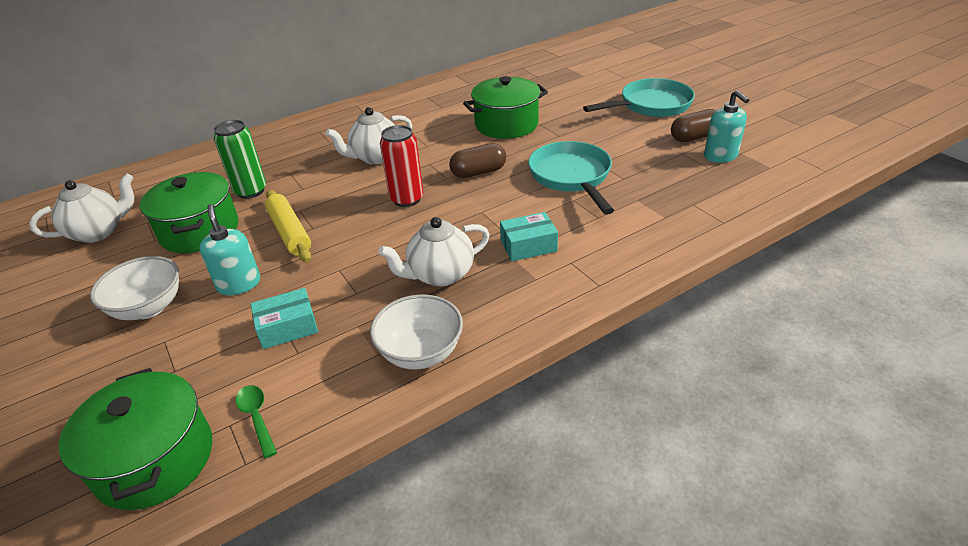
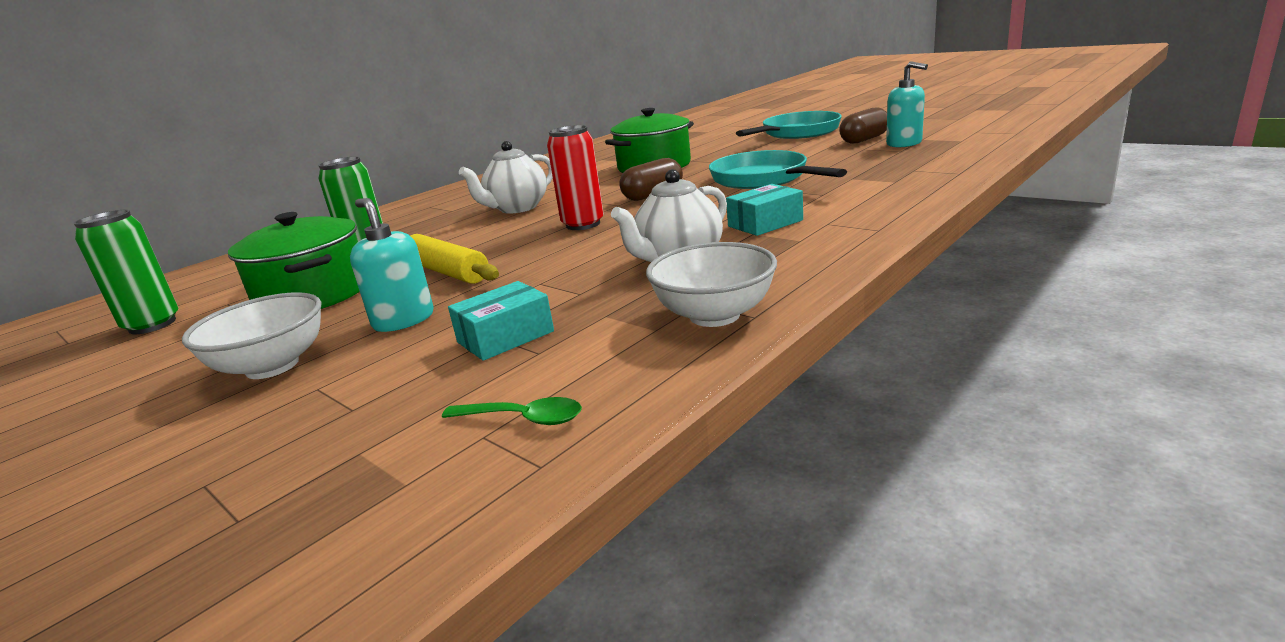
camera: 15 degrees left, 15 degrees down
(98, 232) = (152, 325): white teapot -> green can
(155, 459) = (376, 501): green pot -> none
(257, 417) = (523, 419): green spoon -> green spoon turned 150 degrees clockwise

